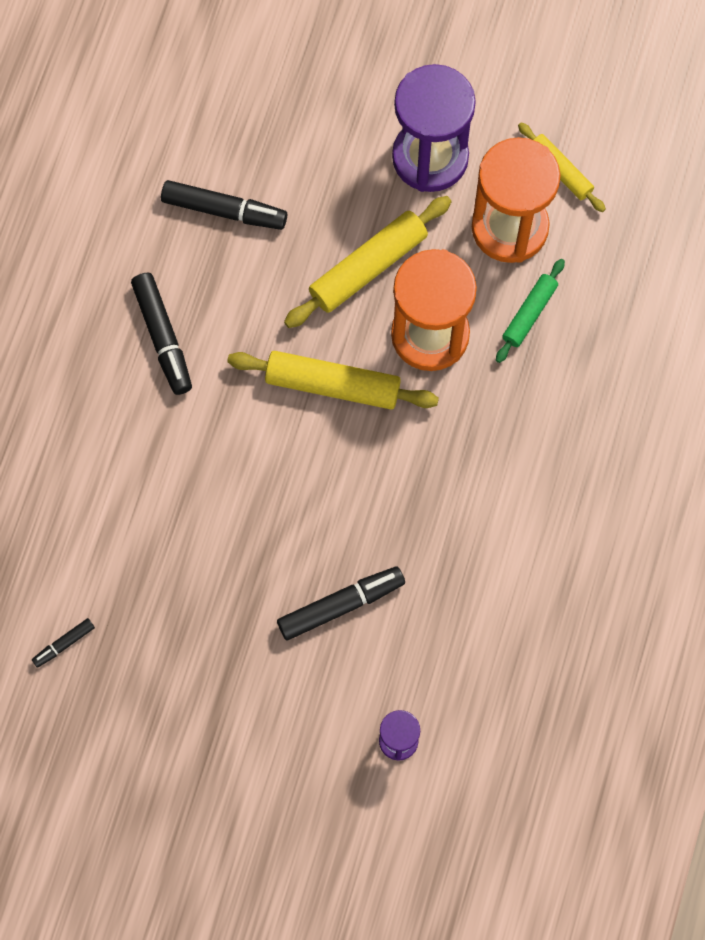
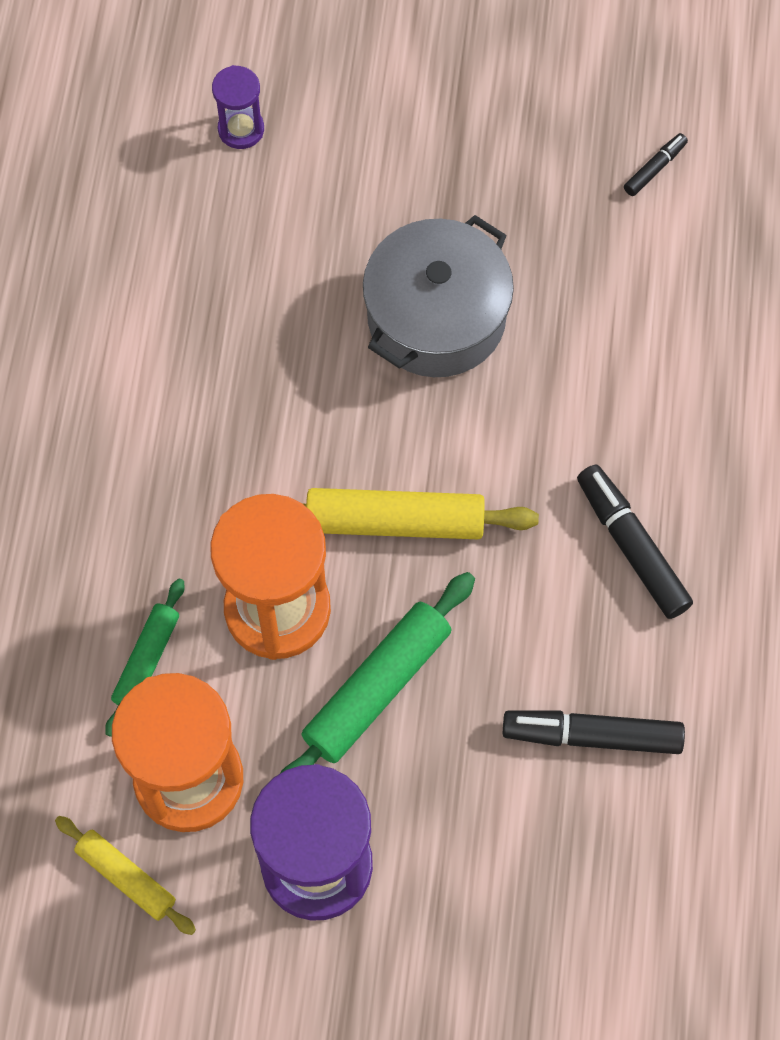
camera: 170 degrees right, 5 degrees down
(269, 543) = (436, 317): none -> grey pot
(341, 605) = (334, 261): black marker -> none
(368, 267) = (377, 688): yellow rolling pin -> green rolling pin

